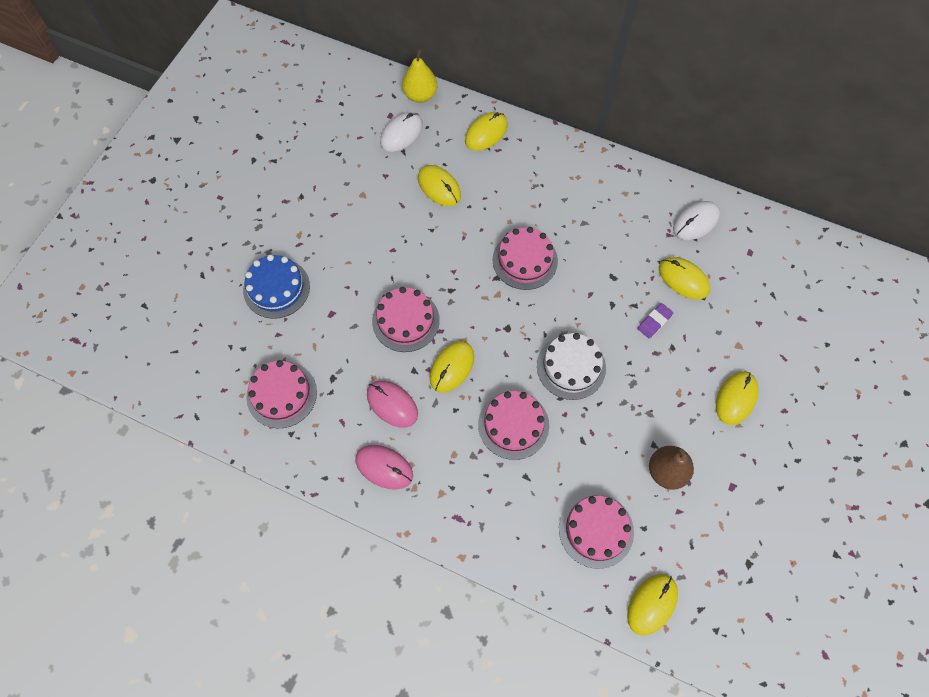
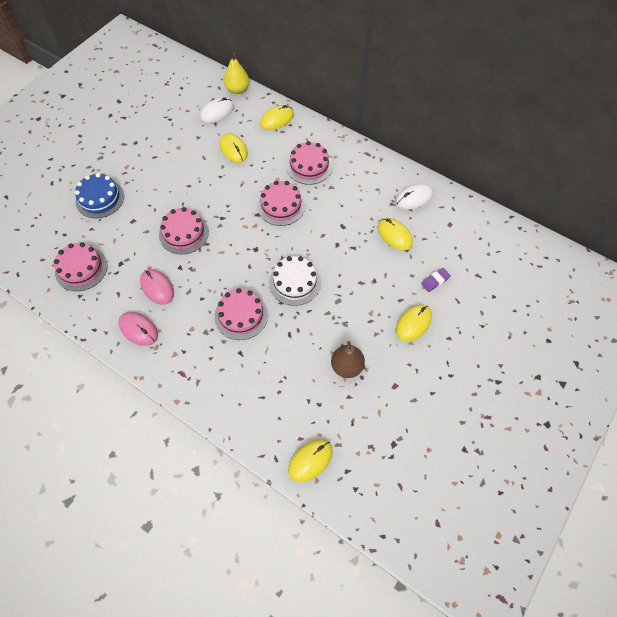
camera: 10 degrees right, 5 degrees down
(452, 367) = (207, 269): yellow mouse -> none
(596, 530) = (282, 399): pink cake -> pink cake (309, 166)
(654, 322) = (365, 261): purple eraser -> purple eraser (435, 281)

